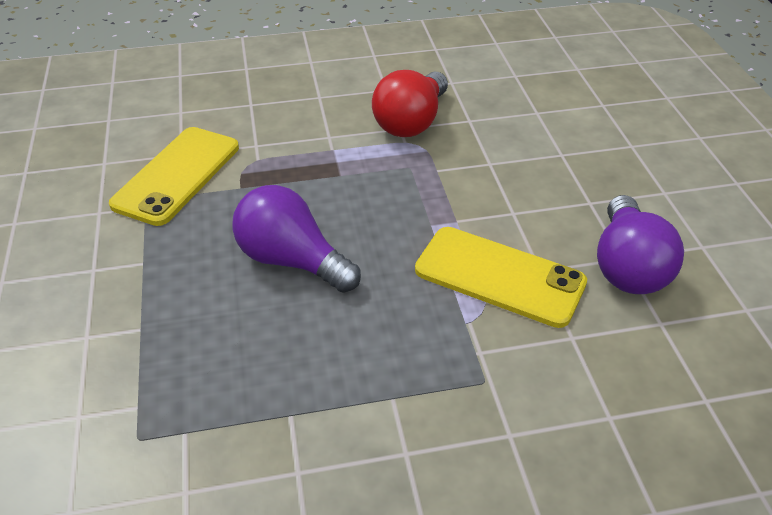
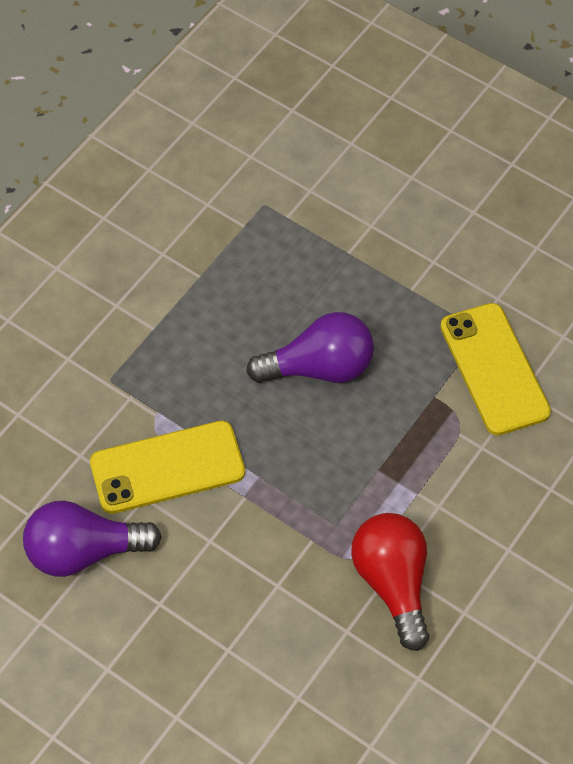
camera: 135 degrees right, 15 degrees up
(627, 266) = (84, 551): purple light bulb -> purple light bulb turned 60 degrees counterclockwise

